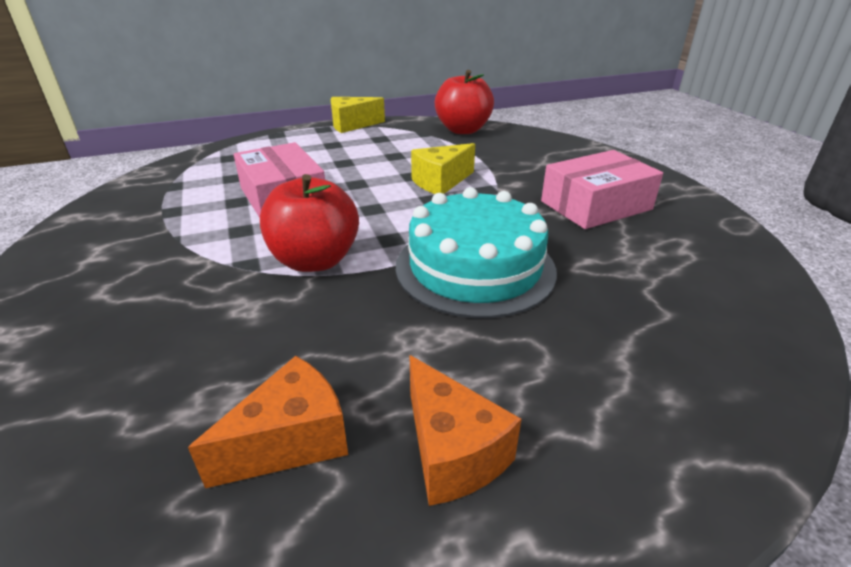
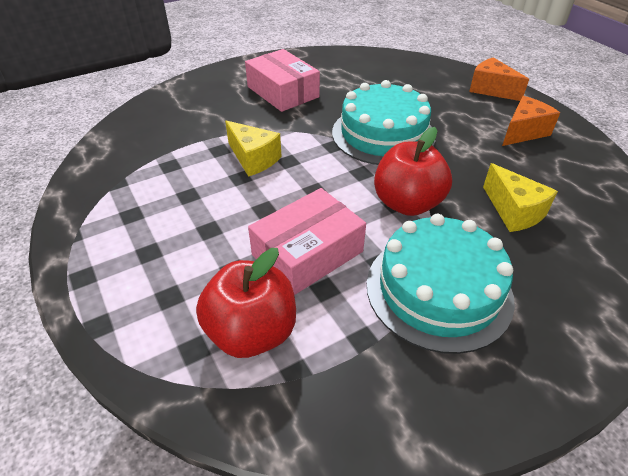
camera: 100 degrees left, 10 degrees up
(177, 255) = (438, 290): none -> turquoise cake
(291, 441) = (554, 174): orange cheese -> orange cheese (491, 89)
(352, 125) = (71, 250): yellow cheese -> yellow cheese (513, 211)
(463, 130) = (111, 157): red apple -> red apple (252, 332)

